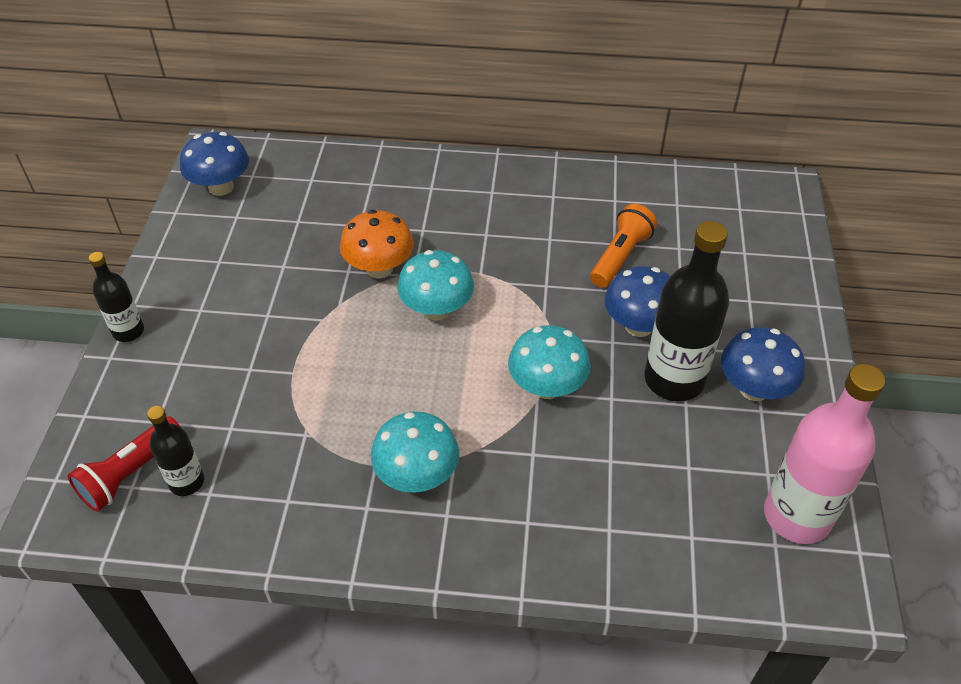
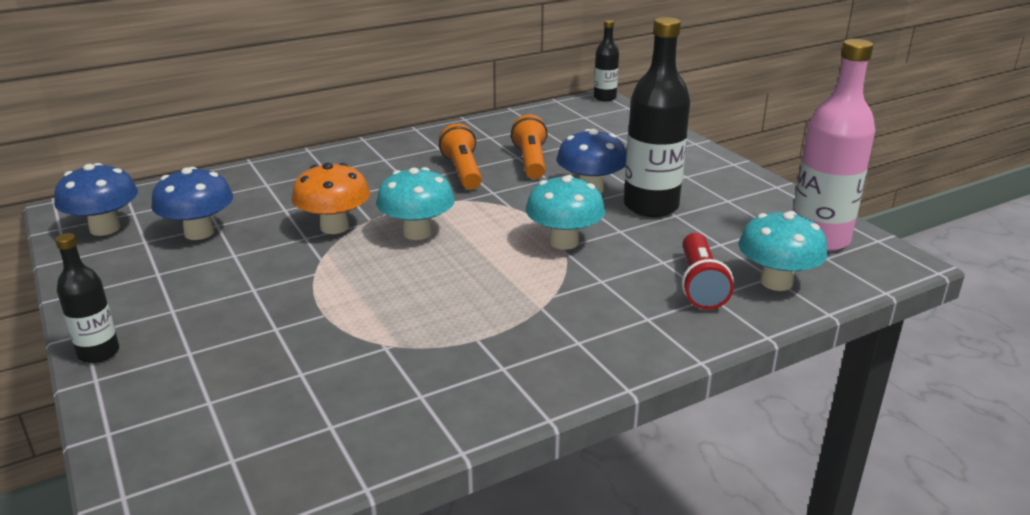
camera: 35 degrees left, 20 degrees down
(130, 473) = (219, 451): red flashlight -> red flashlight (700, 285)
(186, 482) = (295, 429): black bottle -> black bottle (604, 98)
(417, 476) = (522, 330): turquoise mushroom -> turquoise mushroom (776, 282)
(544, 242) = (462, 171): none -> orange flashlight
(754, 389) = (709, 192): blue mushroom -> blue mushroom (199, 233)

